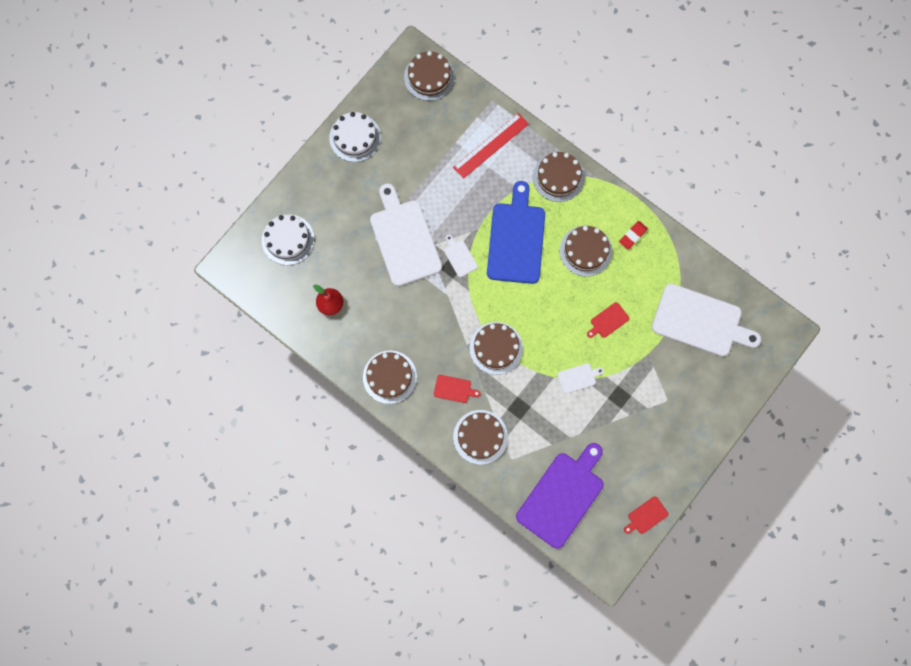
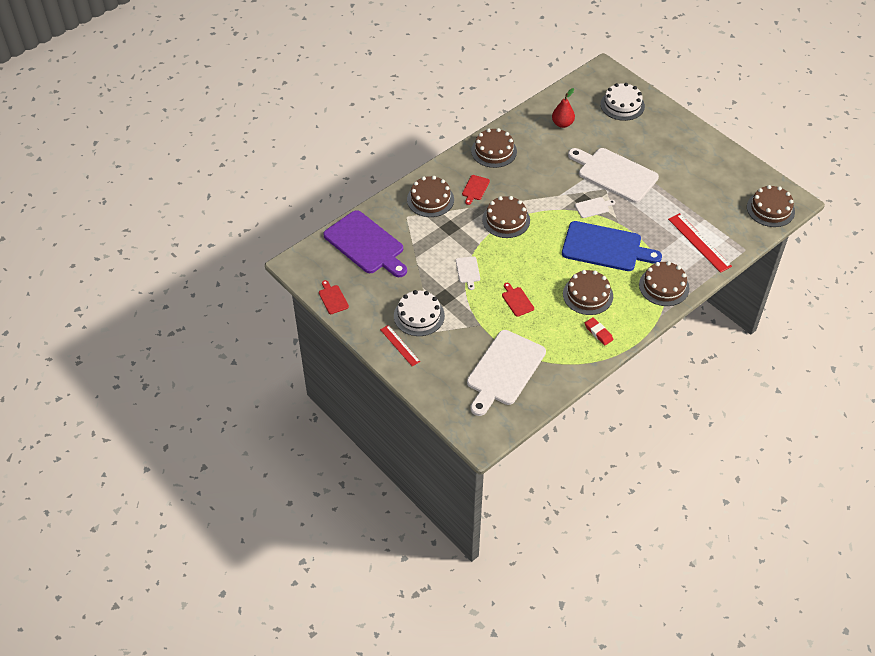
camera: 100 degrees right, 25 degrees down
(355, 137) = (712, 154): white cake -> white cake (419, 315)
(404, 239) = (614, 174): white cutting board -> white cutting board turned 135 degrees counterclockwise
(693, 431) = (399, 345): none -> red ruler

